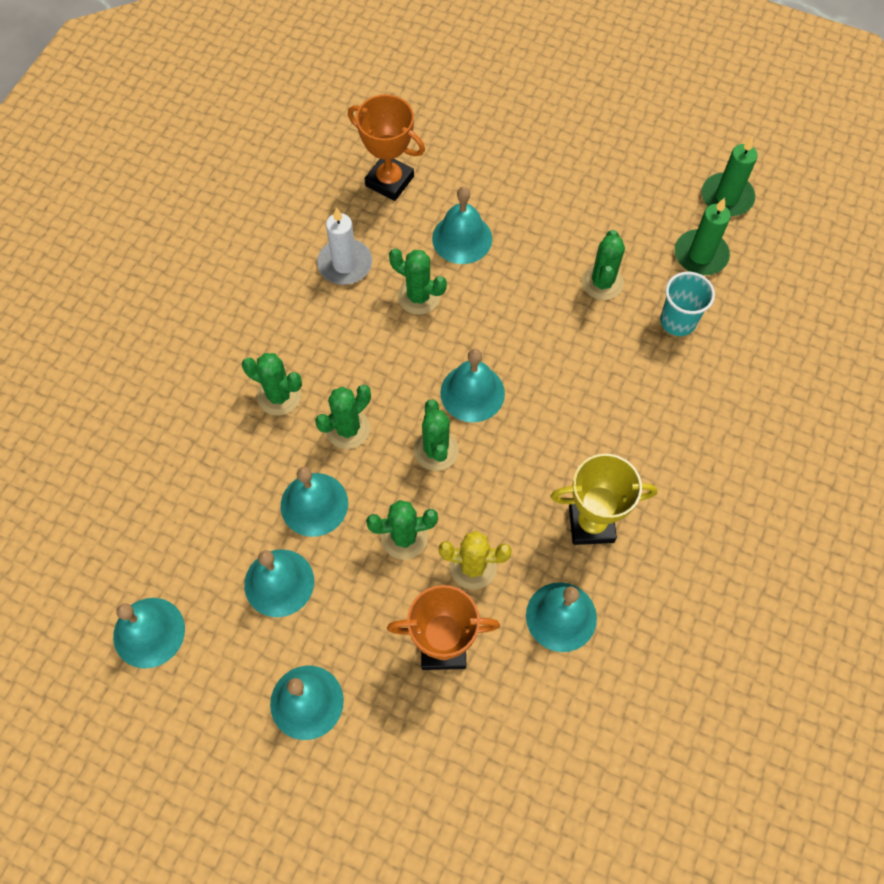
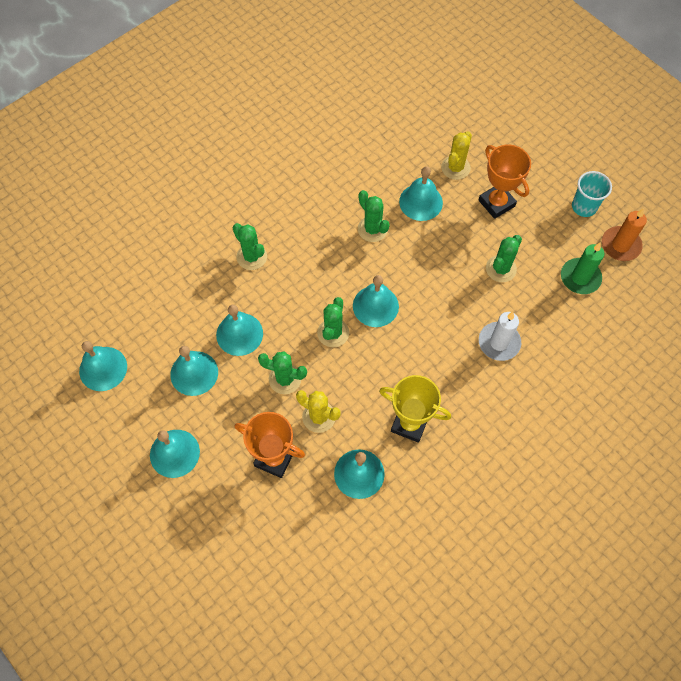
camera: 25 degrees right, 0 degrees up
(345, 264) = (335, 189): white candle -> white candle (499, 342)
(348, 429) = (284, 295): green cactus -> none
(389, 181) = (392, 145): orange trophy -> orange trophy (496, 203)
(483, 179) = (455, 168): none -> yellow cactus
(678, 321) = (540, 316): turquoise cup -> turquoise cup (584, 207)
(727, 197) = (620, 245): green candle -> orange candle

